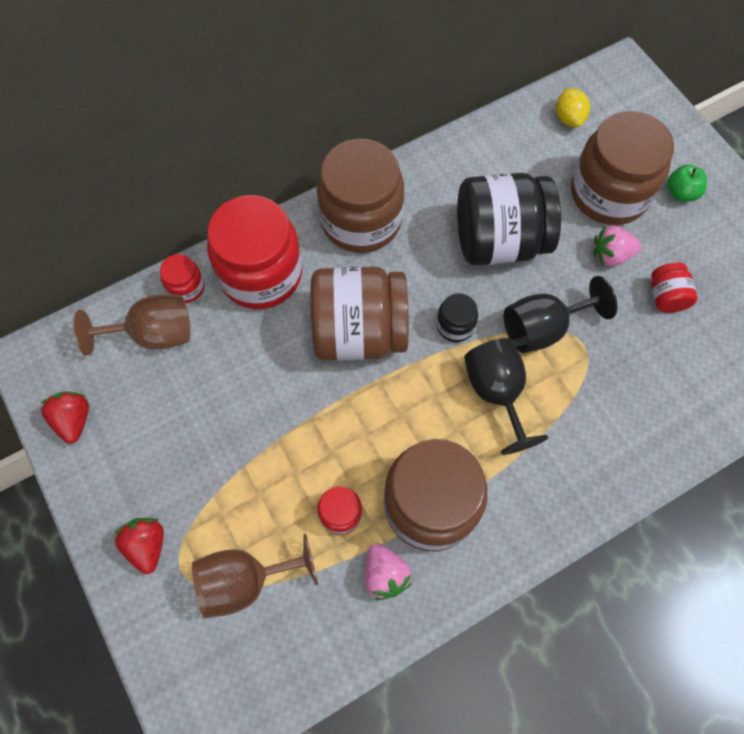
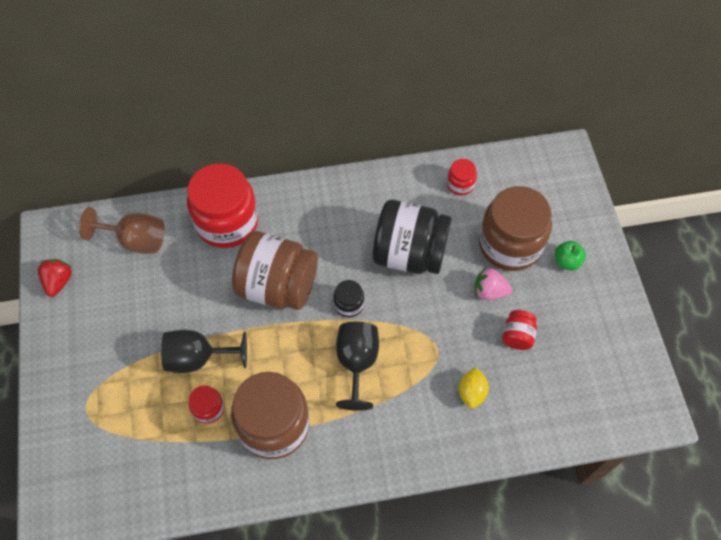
camera: 20 degrees right, 5 degrees down
(147, 545) = (70, 383): red strawberry -> none
(186, 287) = (171, 214): red jar -> red jar (460, 184)
(245, 581) = (125, 430): brown goblet -> none
(361, 220) = (315, 206): brown jar -> none
(385, 574) = (220, 461): pink strawberry -> none
(543, 328) = (412, 328): black goblet -> black goblet (198, 358)
(569, 118) = (505, 178): yellow lemon -> yellow lemon (471, 392)

